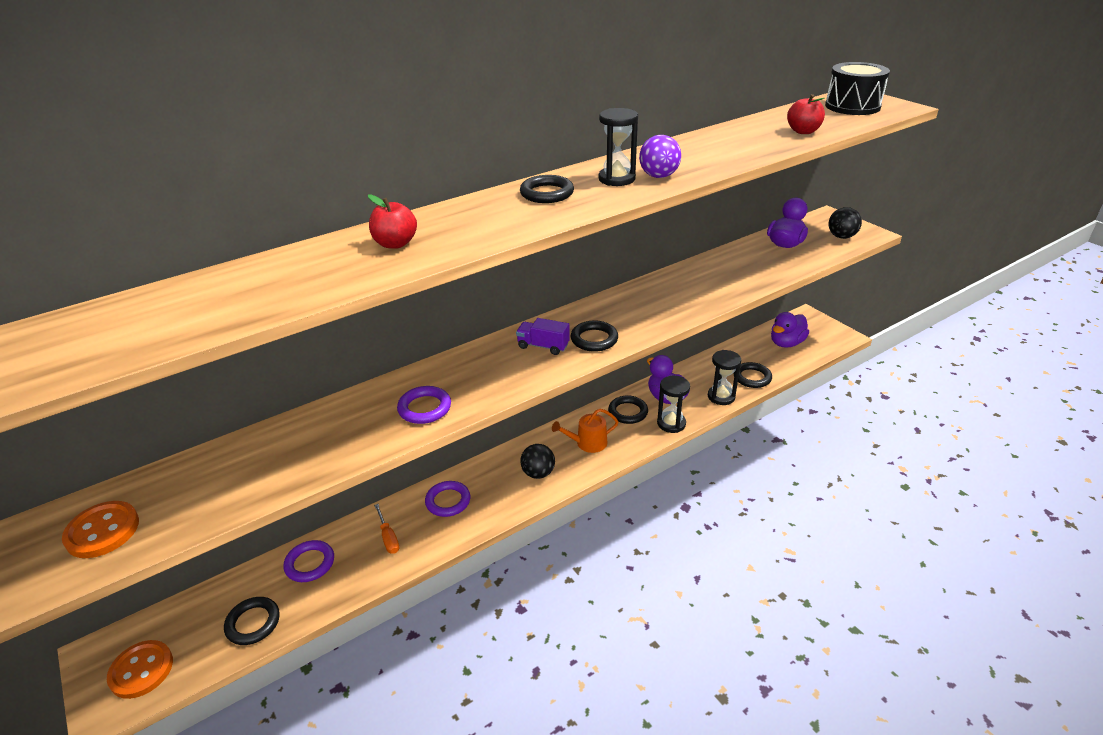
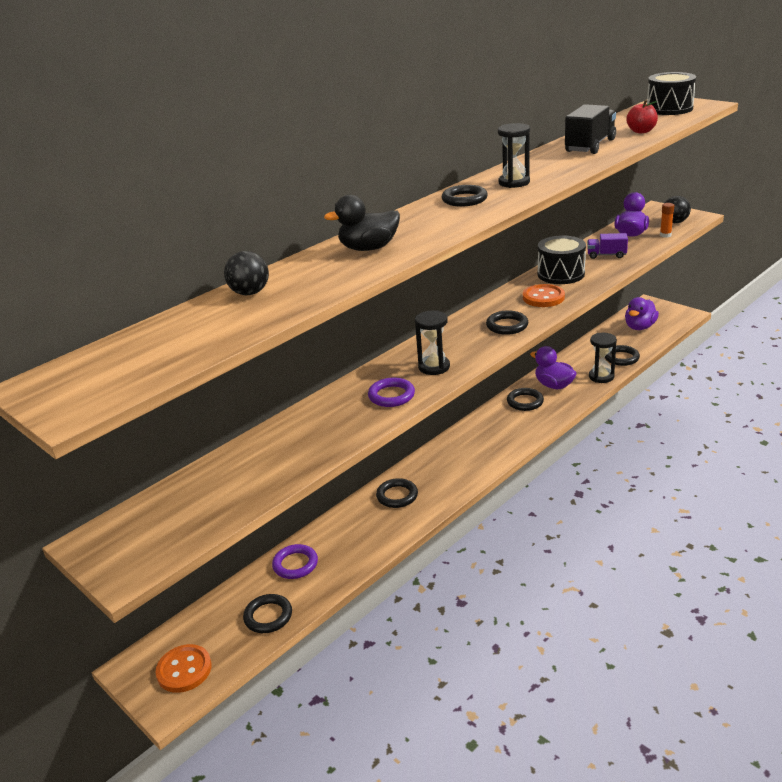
camera: 10 degrees left, 5 degrees down
(102, 531) = (167, 524): orange button -> orange button (543, 297)
(388, 537) = (357, 532): orange screwdriver -> none
(395, 244) = (369, 248): red apple -> black duck
(448, 501) = (397, 496): purple ring -> black ring
(538, 473) = (467, 461): black ball -> black ball (250, 293)
(543, 346) = (466, 337): purple truck -> purple truck (606, 255)
(587, 443) = (500, 431): orange watering can -> none
(658, 176) = (547, 176): purple ball -> none
(671, 423) = (567, 404): black hourglass -> black hourglass (434, 367)
(685, 282) = (561, 274): none -> black drum
(733, 142) = (590, 146): none -> black truck
(823, 251) = (665, 235): none -> orange glue stick

